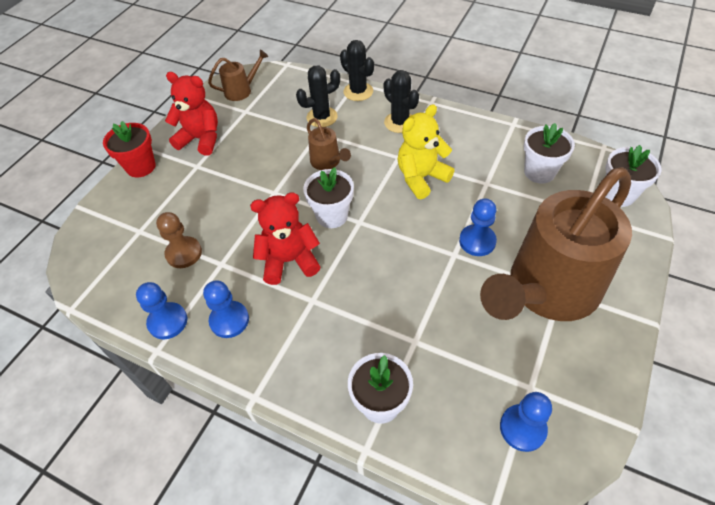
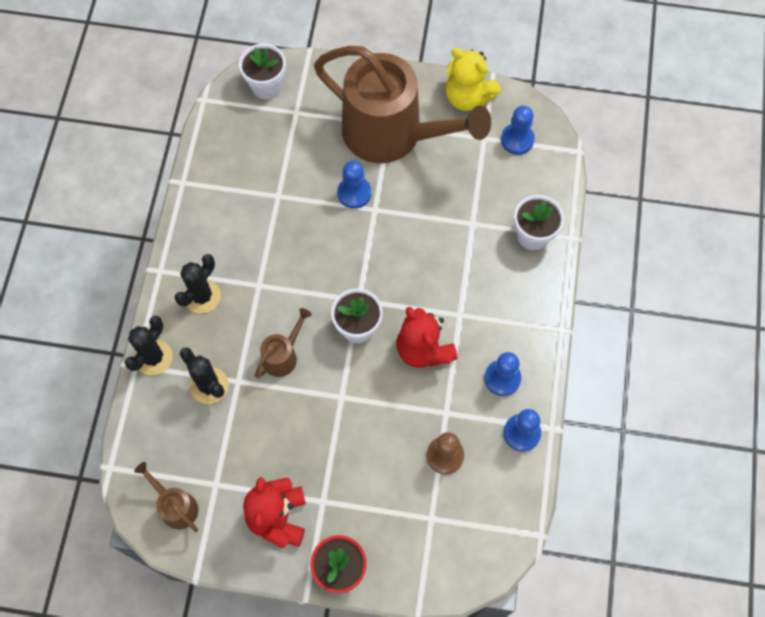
camera: 110 degrees left, 15 degrees up
(421, 178) = (284, 256): yellow teddy bear -> yellow teddy bear (468, 97)
(539, 172) = (251, 151): white flower pot -> none

